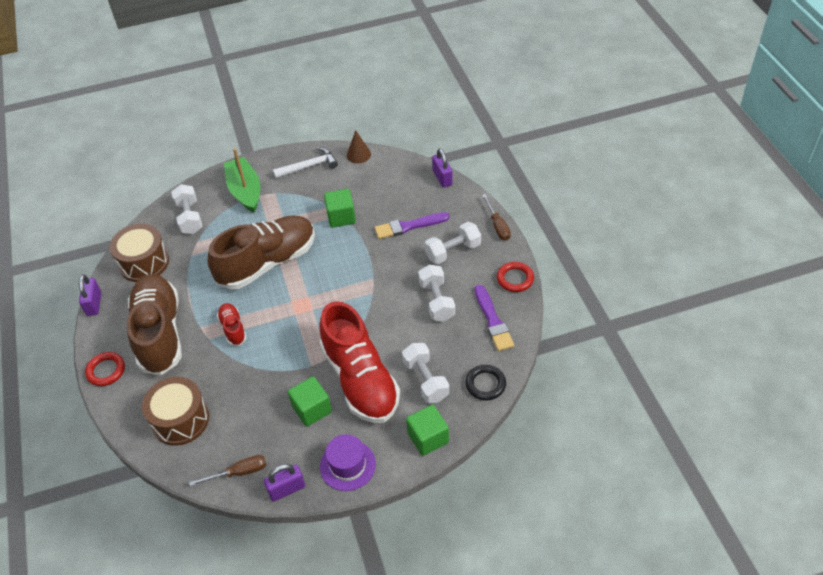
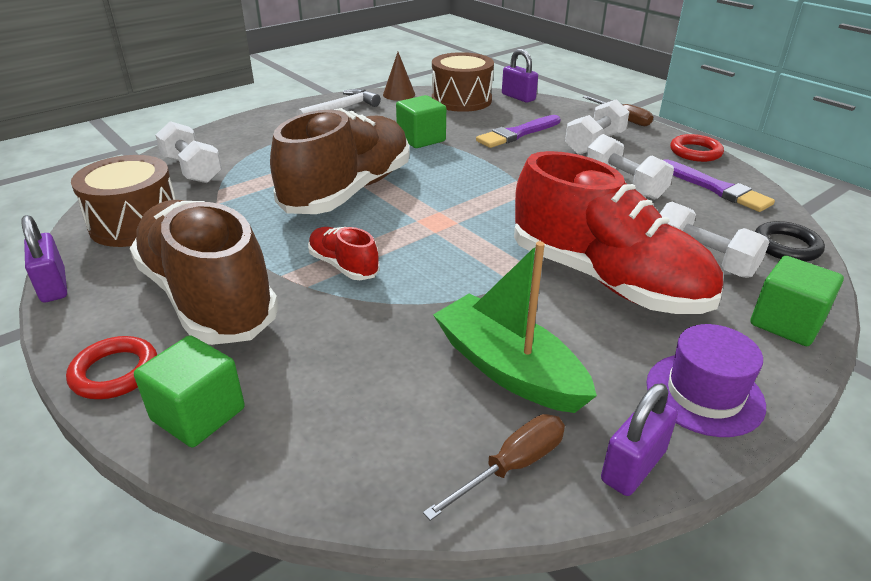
camera: 25 degrees left, 15 degrees down
(180, 420) = (324, 410): brown drum -> brown drum (461, 100)
(245, 191) = (265, 137): green boat -> green boat (508, 368)
(312, 409) = (565, 333): green cube -> green cube (198, 414)

